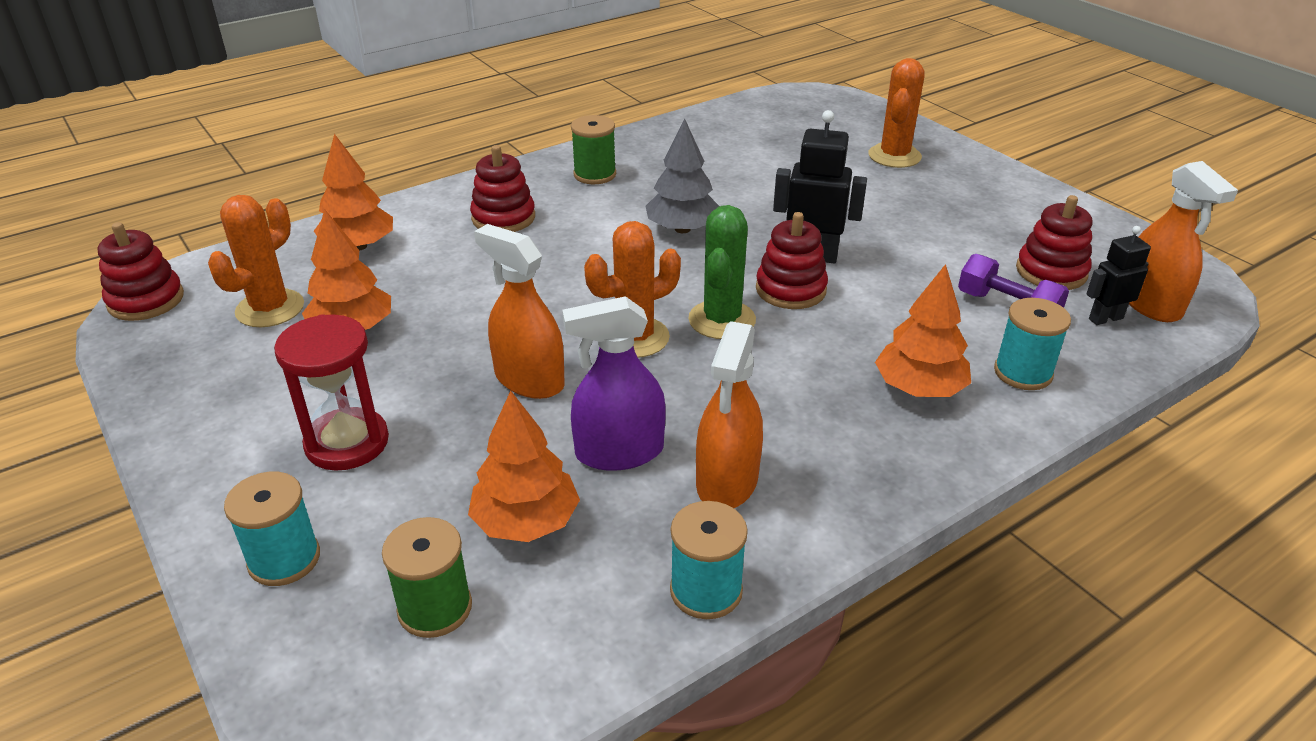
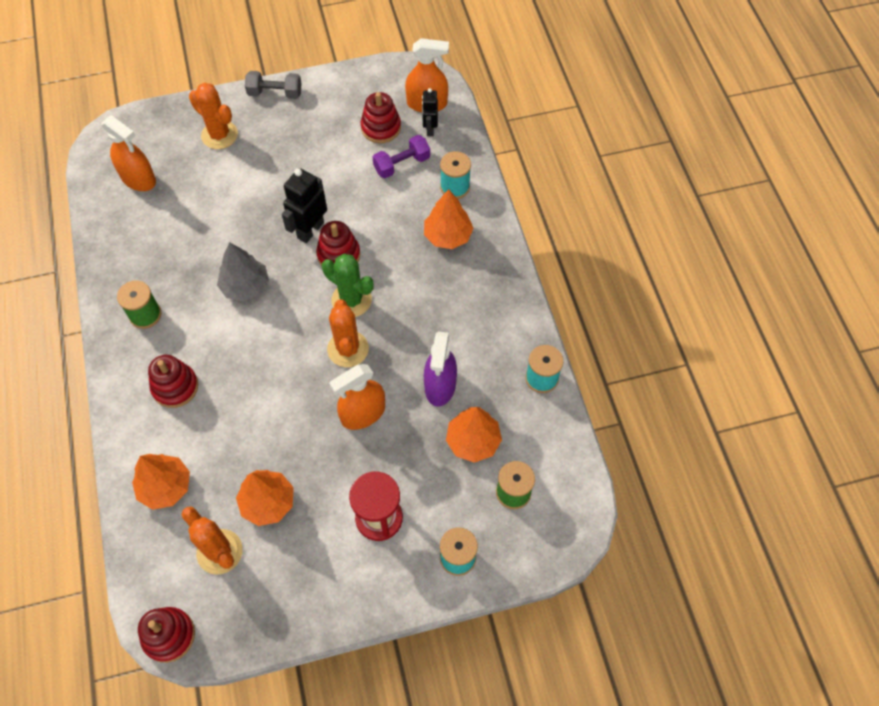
camera: 70 degrees left, 25 degrees up
(727, 481) = (479, 345): orange spray bottle -> orange spray bottle (138, 179)
(1004, 176) = (275, 93): none -> grey dumbbell

